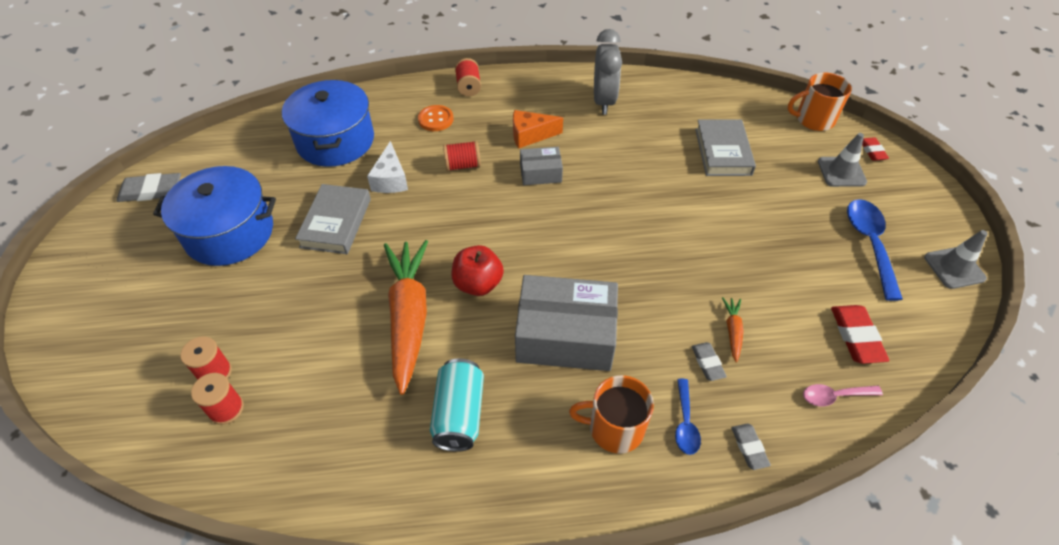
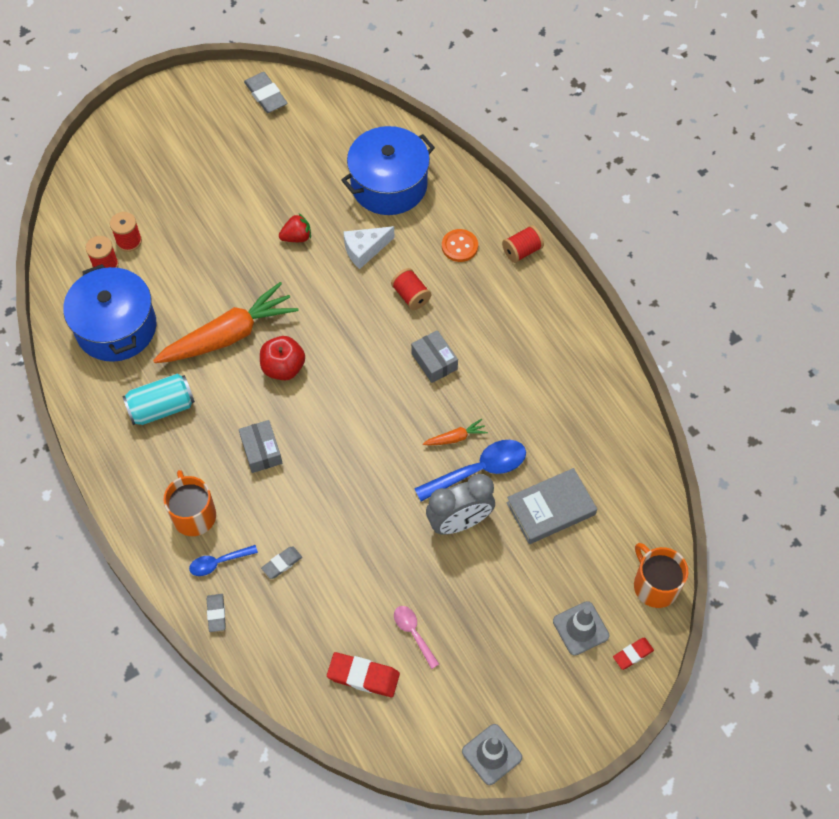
camera: 65 degrees right, 10 degrees up
(229, 233) = (251, 173): blue pot -> blue pot (116, 327)
(336, 223) = (297, 237): grey book -> red strawberry
(530, 135) = (481, 332): orange cheese -> none
(565, 336) = (261, 451): grey box -> grey box, size x0.51
(603, 101) = (568, 376): grey clock -> grey clock (459, 522)
(732, 331) = (323, 574): orange carrot -> orange carrot (455, 438)
(749, 447) = (216, 613): grey eraser -> grey eraser turned 60 degrees counterclockwise
(834, 396) = (291, 668): pink spoon -> pink spoon (413, 633)
(856, 336) = (363, 676): red eraser -> red eraser turned 45 degrees clockwise
(869, 244) = (486, 671): blue spoon -> blue spoon (479, 470)

